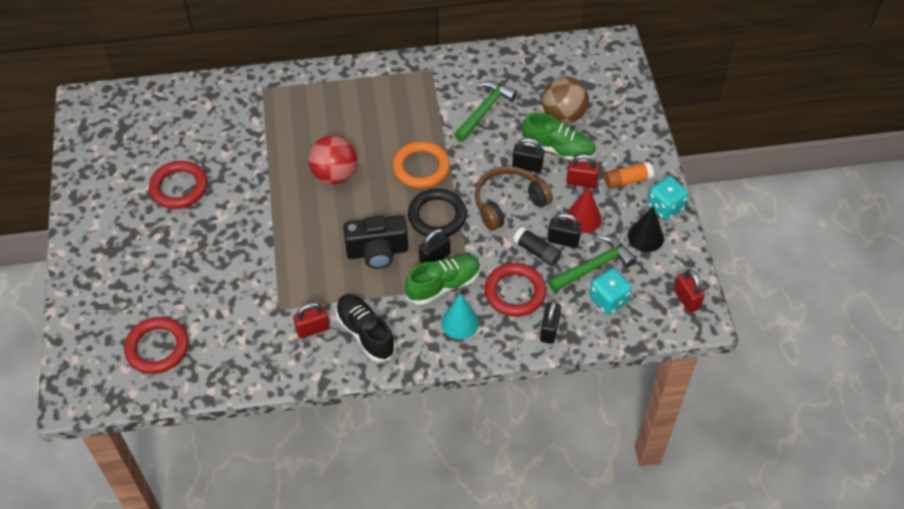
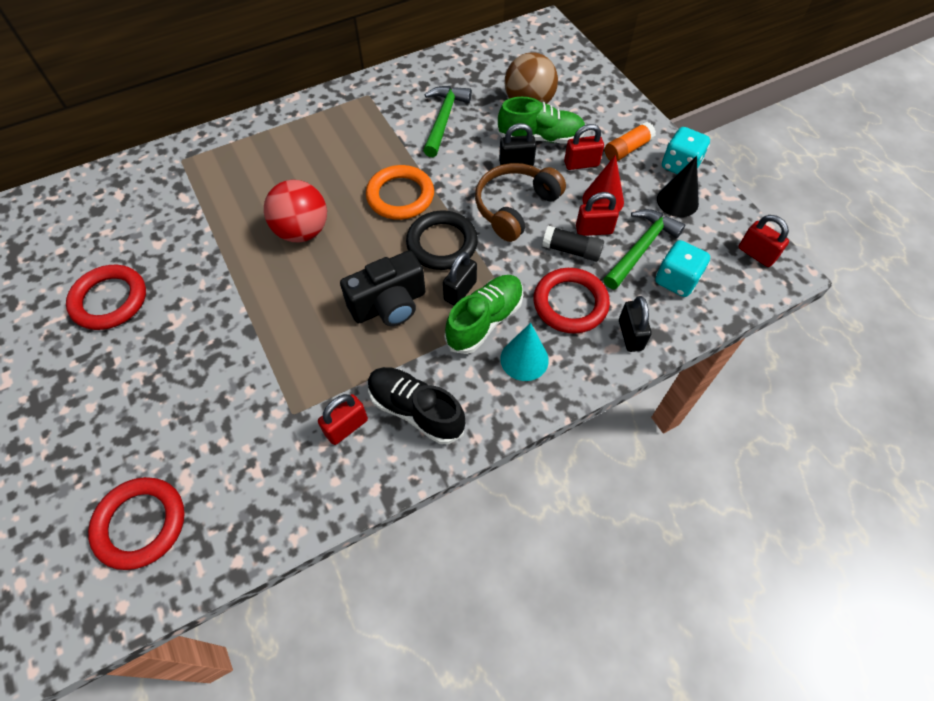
camera: 20 degrees left, 5 degrees up
(563, 240) = (594, 230): black padlock -> red padlock

